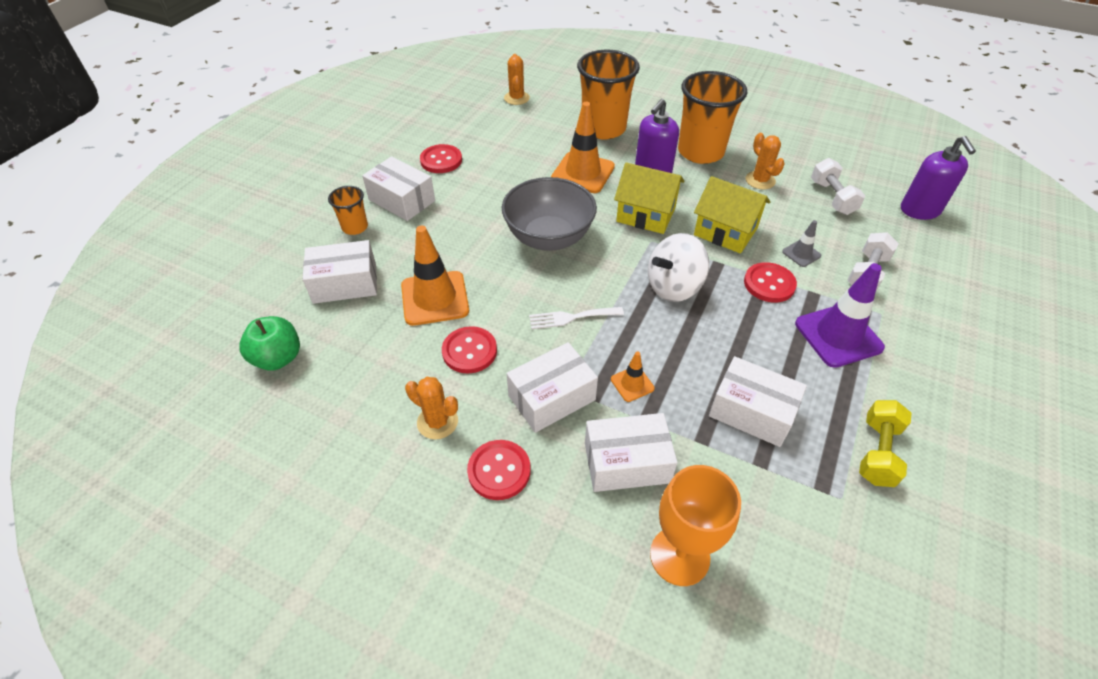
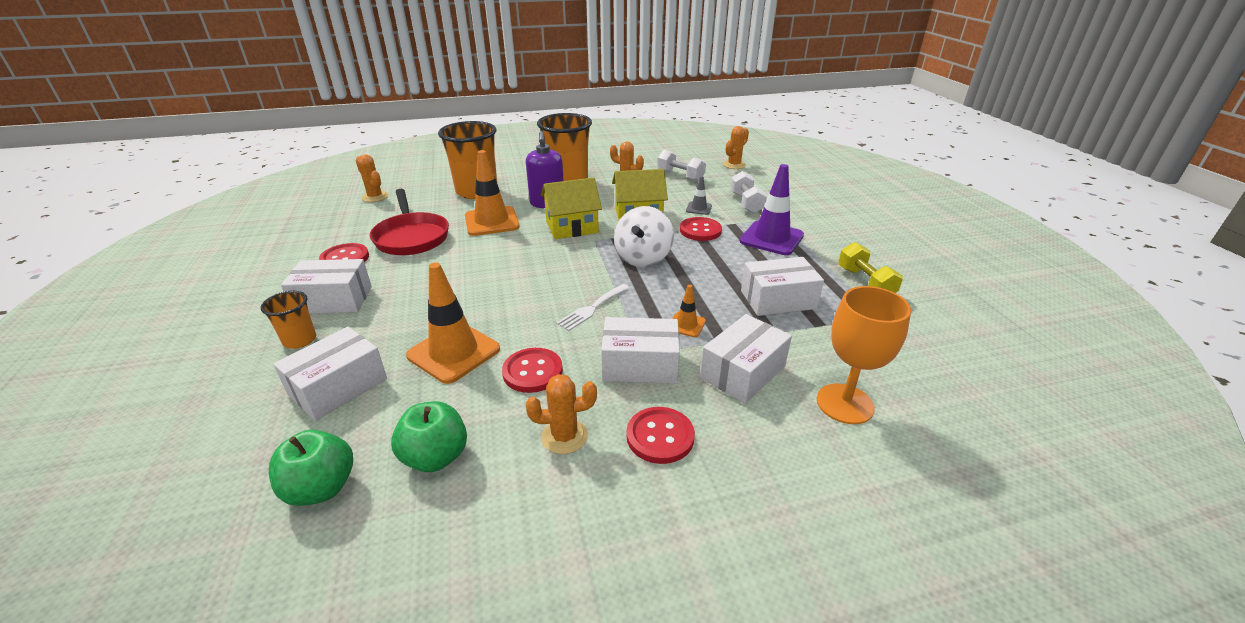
camera: 40 degrees left, 15 degrees down
(351, 380) = (436, 457): none -> green apple
(505, 160) = (411, 237): none -> red pan
(549, 237) = (511, 269): grey bowl -> none
(551, 398) = (640, 365): white box -> white box turned 75 degrees clockwise
(920, 210) = (734, 165): purple soap dispenser -> orange cactus

